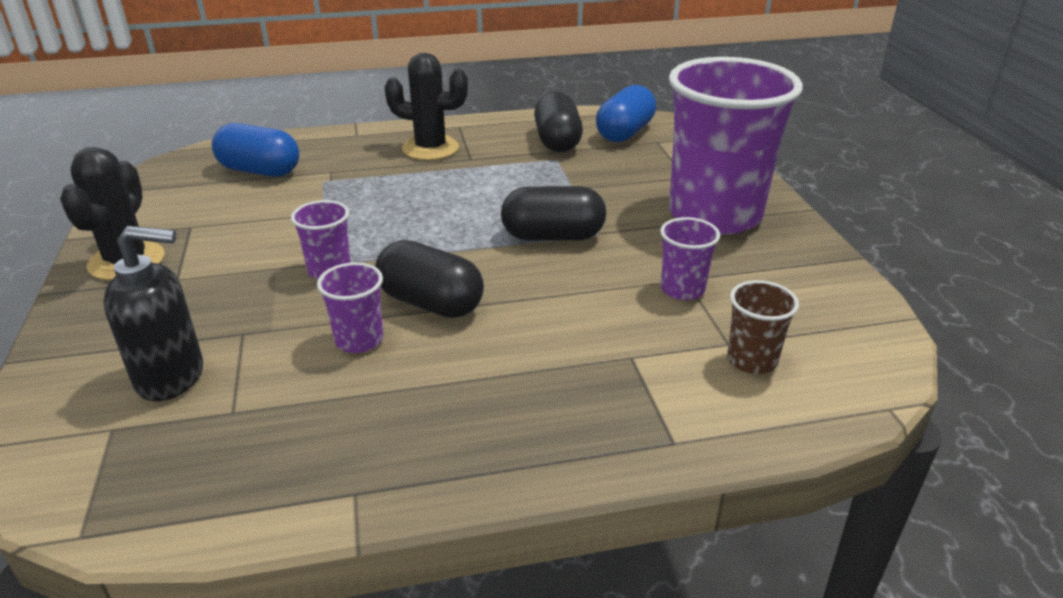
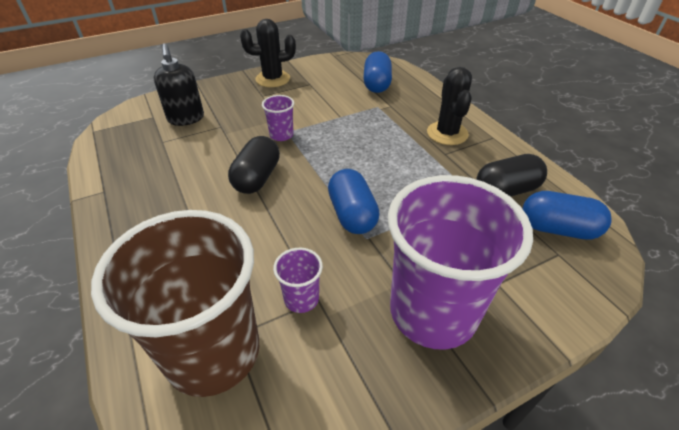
camera: 75 degrees right, 10 degrees up
(359, 340) = (218, 162): purple cup -> none
(553, 236) = (352, 214): black capsule -> blue capsule
(752, 360) = (213, 352): brown cup -> brown cup, size x2.41

